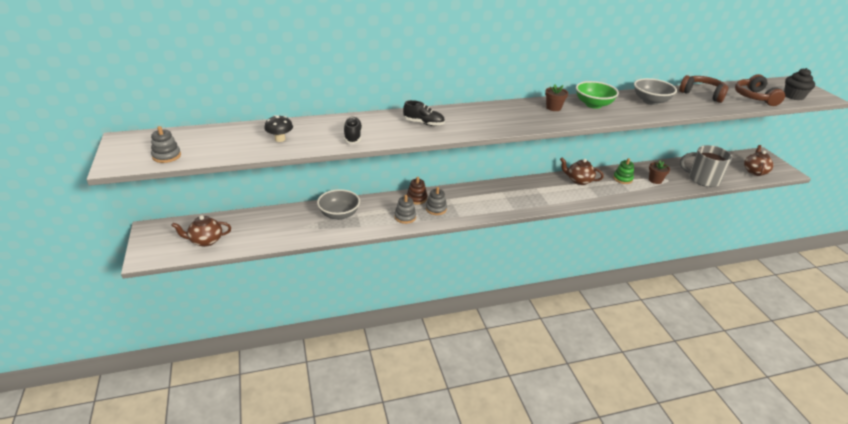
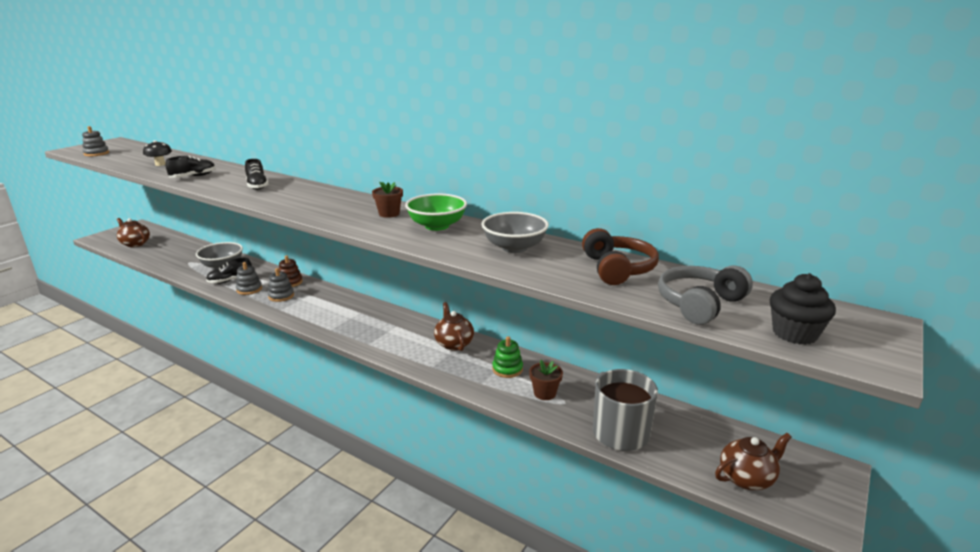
camera: 50 degrees right, 10 degrees down
(376, 220) = (230, 281): none -> black shoe
(754, 97) = (699, 304): brown headphones -> grey headphones

